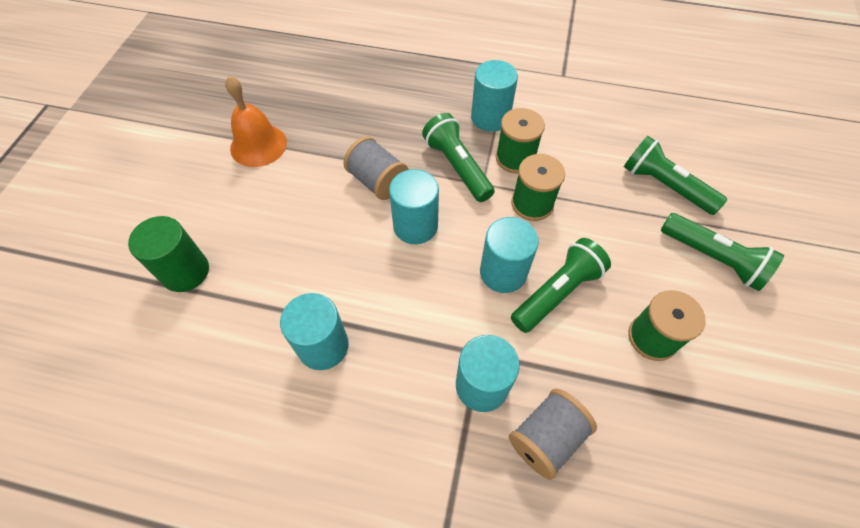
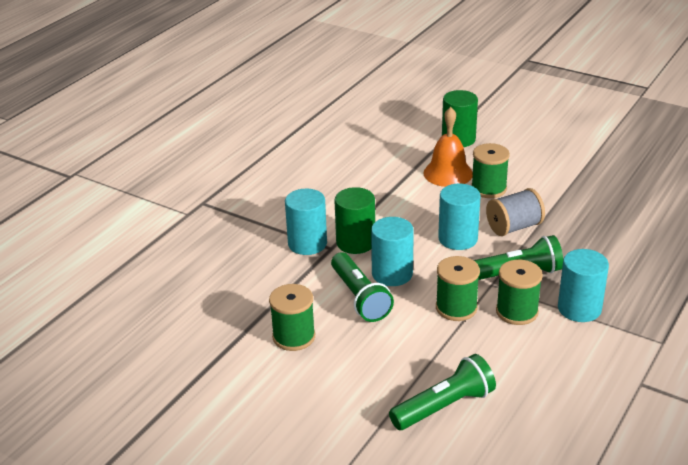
camera: 110 degrees right, 25 degrees down
(258, 145) = (575, 174): orange bell -> orange bell (448, 173)
(305, 216) = (488, 188): none -> green spool
(323, 346) = (373, 185): turquoise cylinder -> none
(459, 328) = (355, 242): none -> green cylinder
(546, 438) = (256, 262): grey spool -> none
(713, 258) = (345, 406): green flashlight -> none

